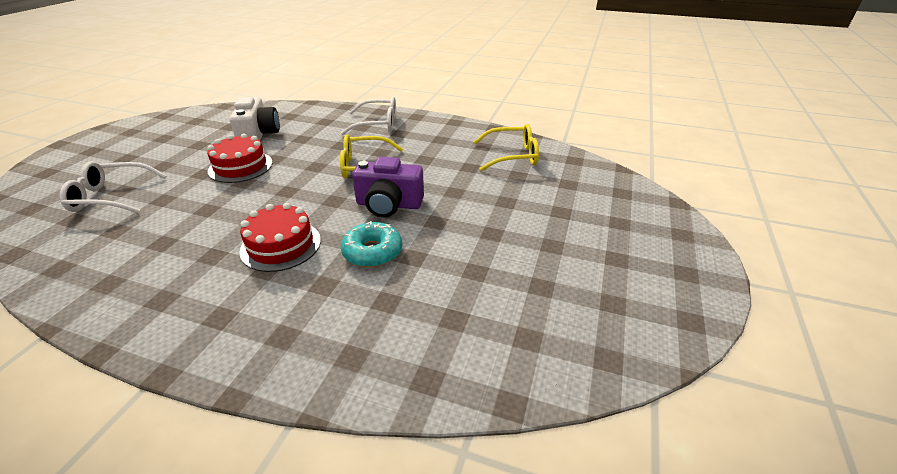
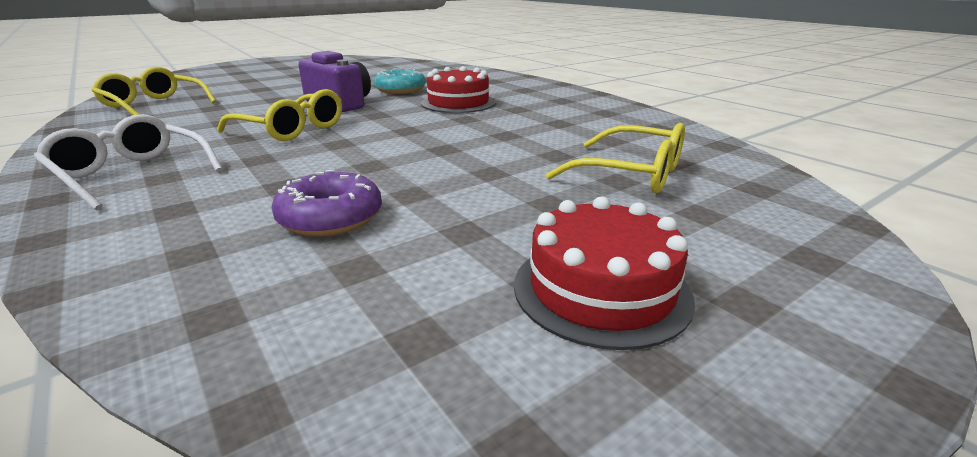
camera: 145 degrees left, 10 degrees down
(111, 197) = (631, 174): white glasses -> yellow glasses
(240, 167) = (428, 167): red cake -> red cake (601, 290)
(258, 134) = (330, 218): white camera -> purple donut

